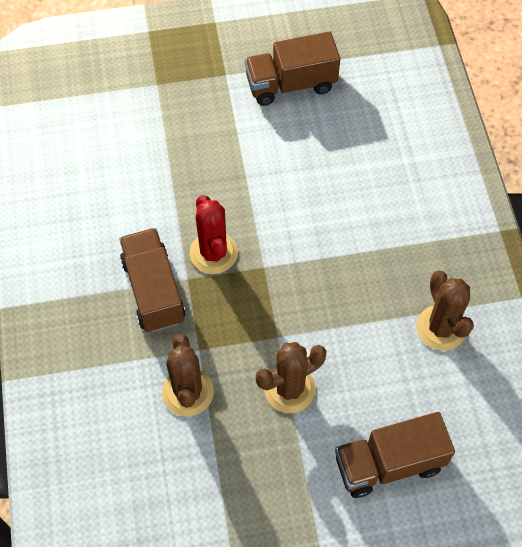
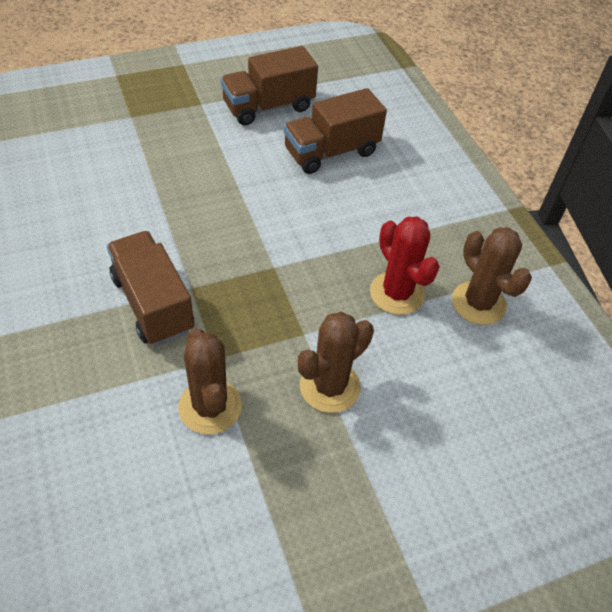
camera: 15 degrees left, 10 degrees down
(213, 253) = (216, 259): red cactus -> red cactus (397, 293)
(389, 463) = (464, 452): brown truck -> brown truck (331, 152)

